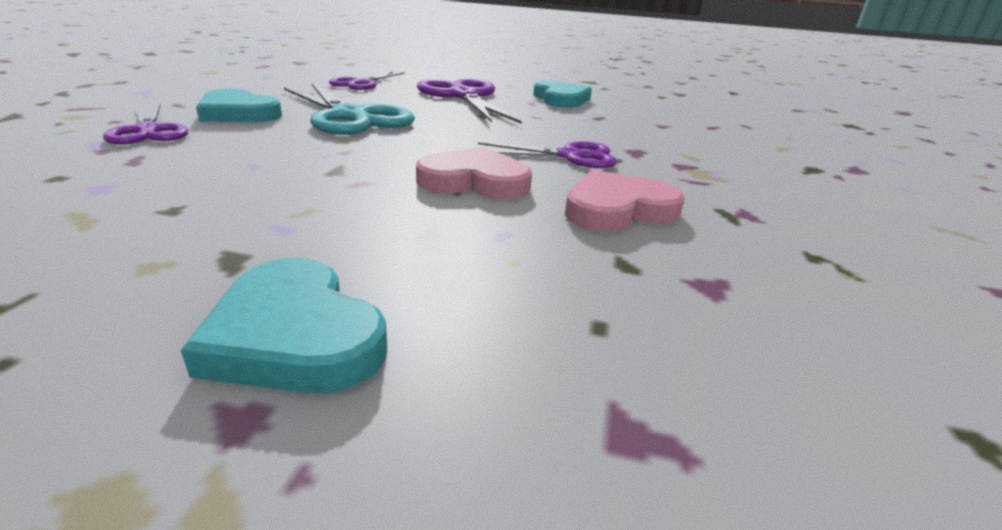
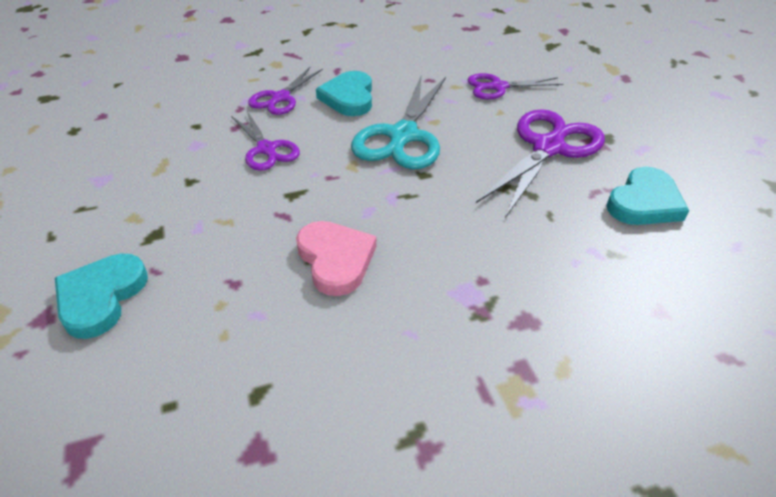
camera: 60 degrees right, 15 degrees up
(571, 156) = (454, 284): purple scissors -> purple scissors (267, 149)
(617, 209) = (354, 357): pink heart -> none

